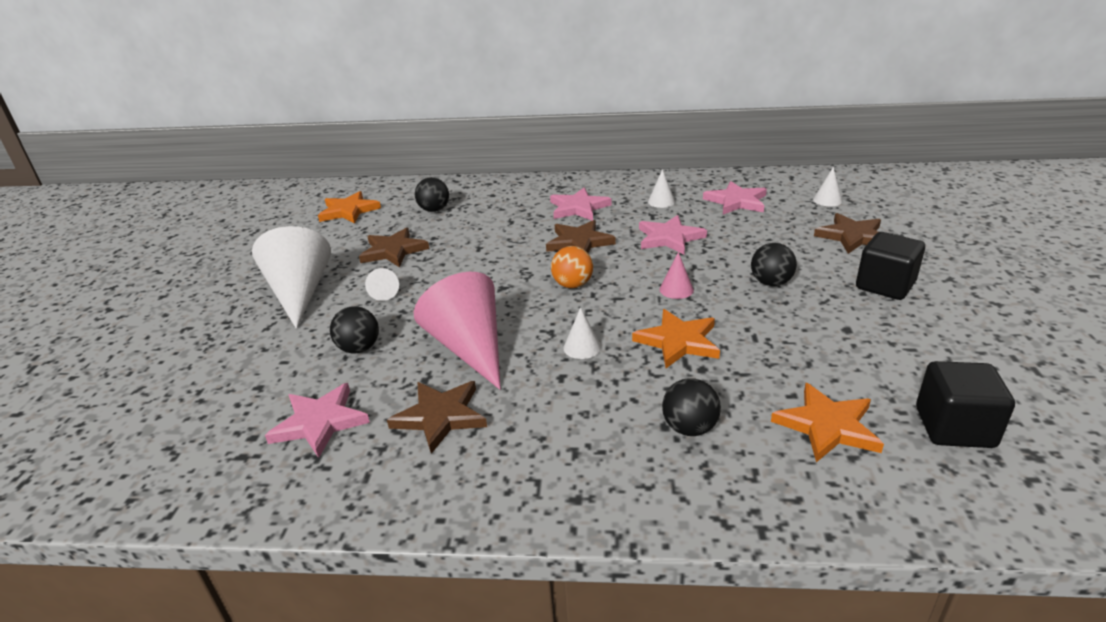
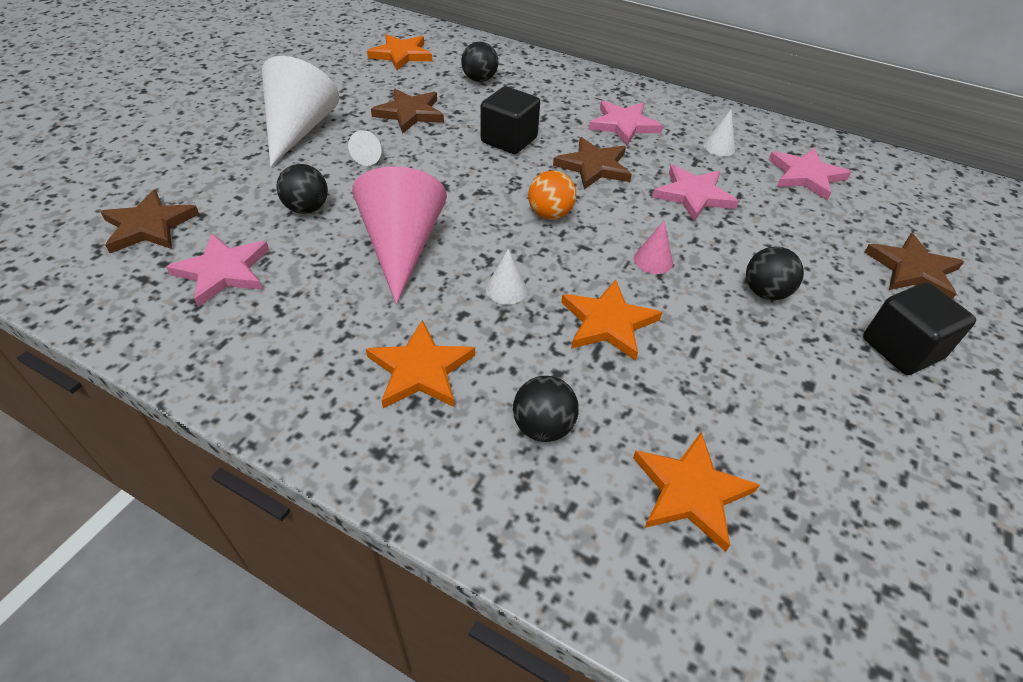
camera: 20 degrees right, 15 degrees up
(440, 417) = (324, 310): brown star -> brown star (149, 226)
(560, 427) = (420, 369): none -> orange star
(827, 200) = (919, 211): white cone -> none
(954, 427) = (838, 562): black cube -> black cube (509, 140)

